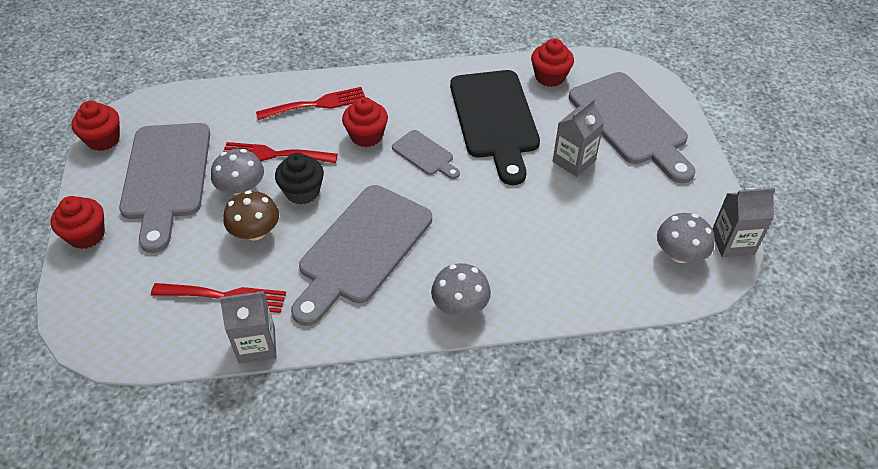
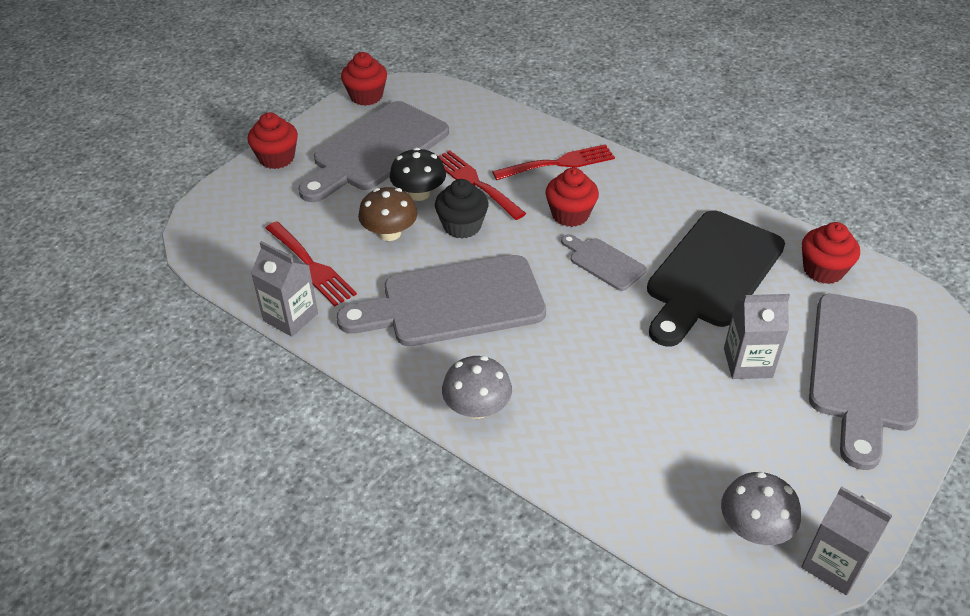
camera: 45 degrees right, 5 degrees down
(241, 189) = (419, 193): grey mushroom -> black mushroom
(317, 104) = (559, 163): red fork -> red fork turned 45 degrees counterclockwise
(425, 154) = (604, 262): grey cutting board -> grey cutting board turned 135 degrees clockwise

